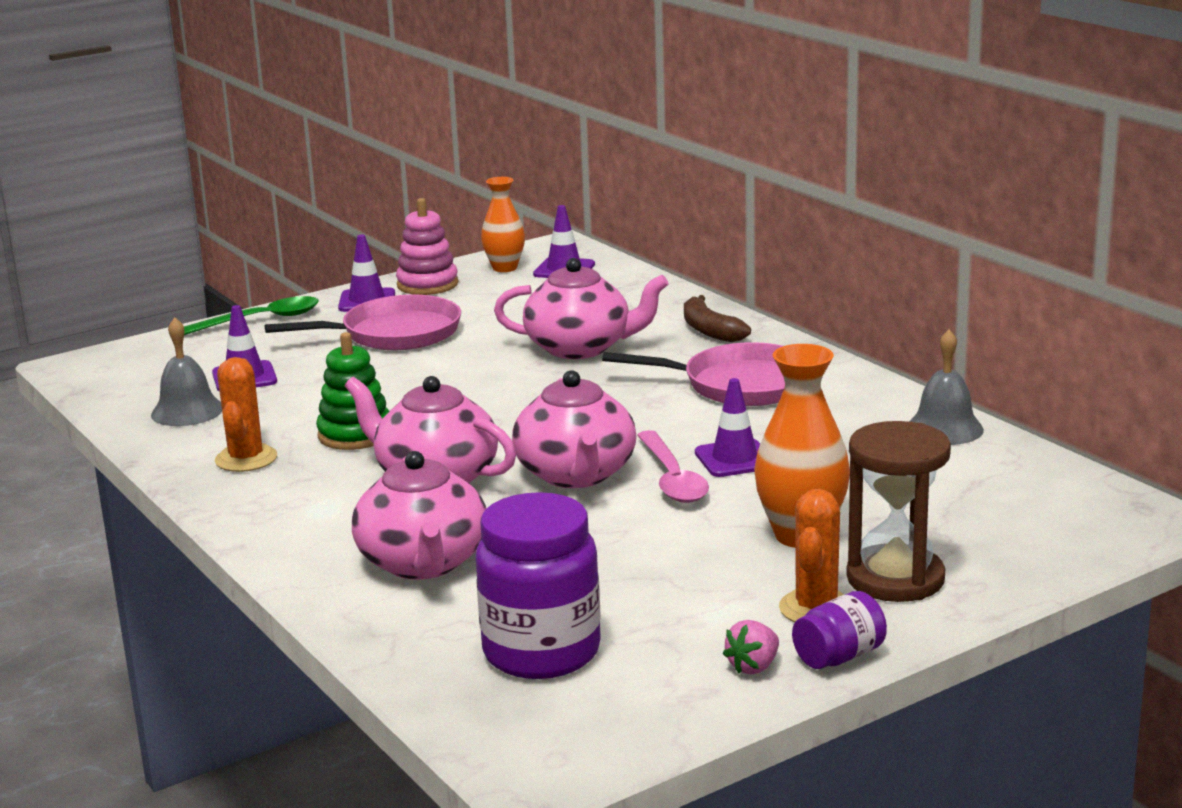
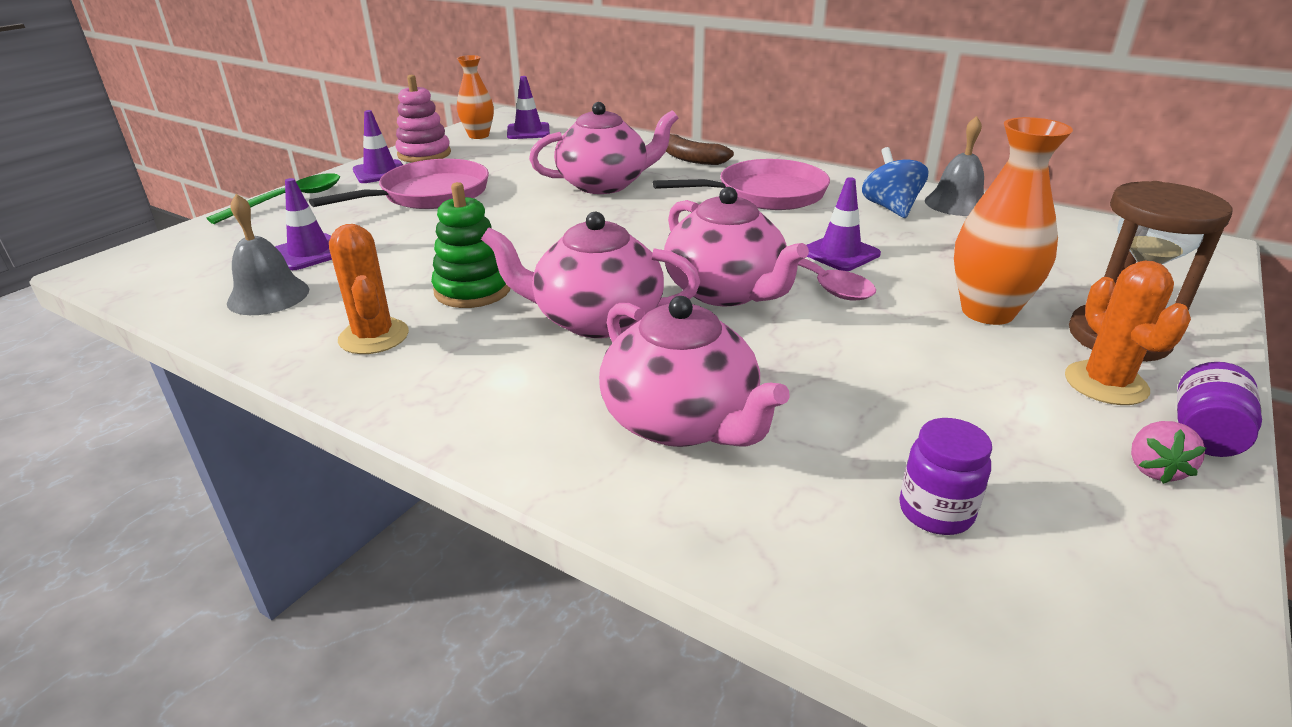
camera: 25 degrees left, 10 degrees up
(541, 652) = (935, 512): purple jar -> purple jar, size x0.51
(859, 421) = (890, 208): none -> blue spinning top

